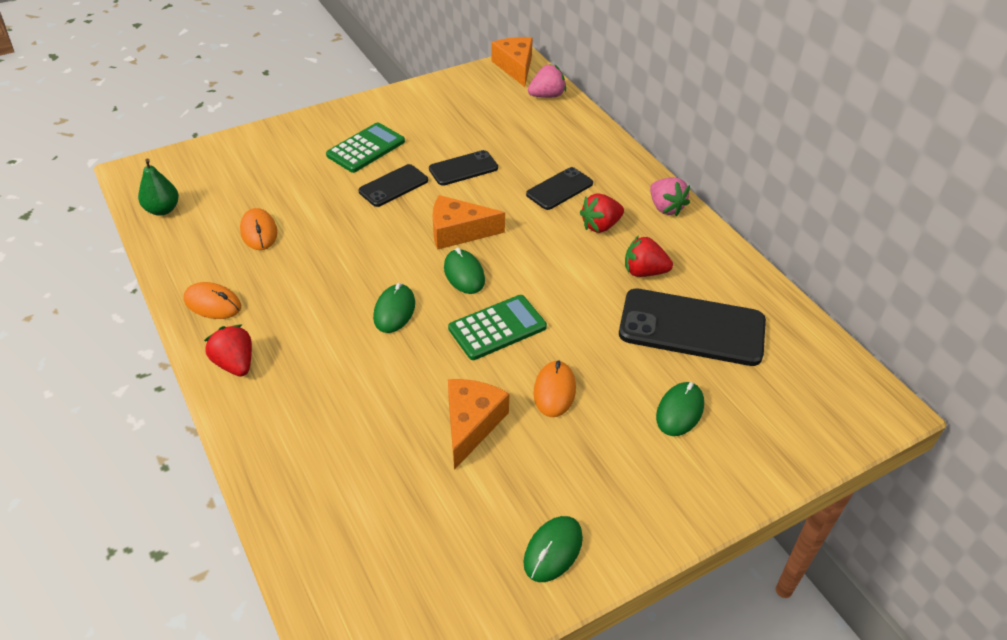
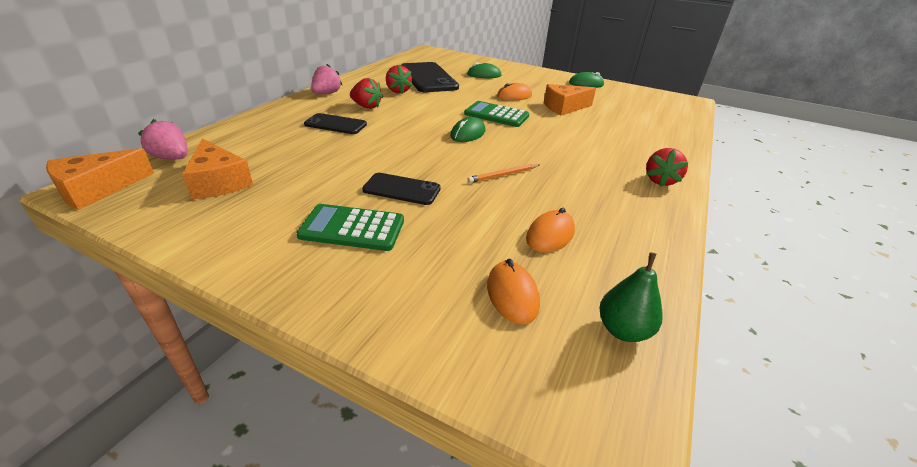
camera: 125 degrees left, 10 degrees down
(213, 303) = (646, 216): orange mouse -> orange mouse (512, 294)
(358, 253) = (503, 175): none -> orange pencil
(394, 311) = (532, 145): green mouse -> none
(458, 232) = (428, 146): orange cheese -> orange cheese (219, 182)
(463, 168) = (342, 165): black phone -> none

